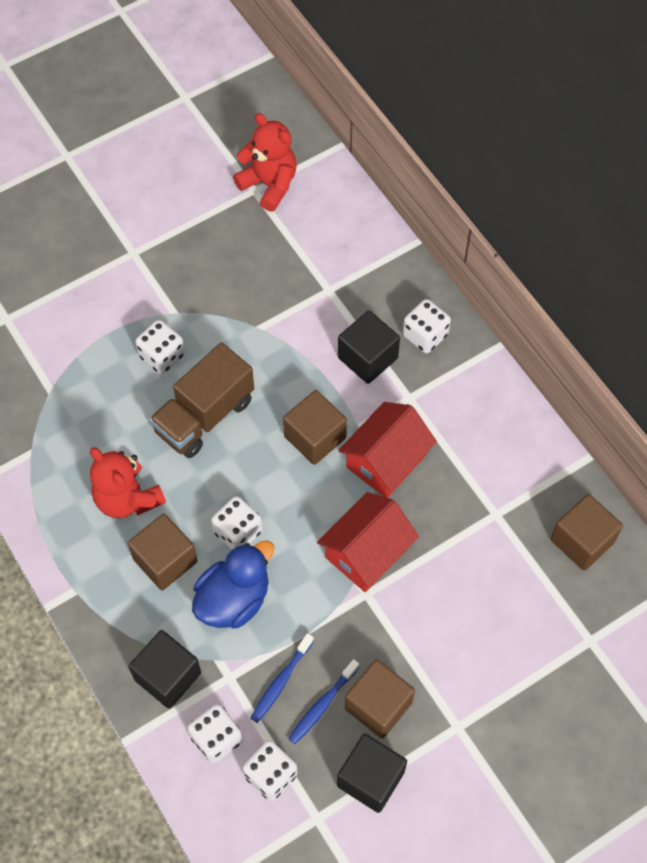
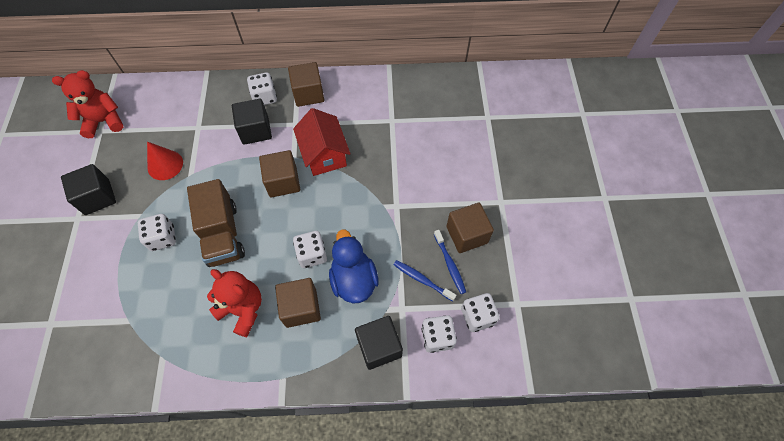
camera: 60 degrees left, 0 degrees up
(127, 498) = (243, 309): red teddy bear -> red teddy bear turned 135 degrees counterclockwise
(254, 291) = (165, 165): none -> red cone
(281, 681) = (422, 280): blue toothbrush -> blue toothbrush turned 150 degrees clockwise
(366, 552) = (372, 193): red house -> none
(370, 778) = (508, 261): black cube -> black cube (97, 197)
(582, 541) = (432, 92): brown cube -> brown cube (308, 94)

